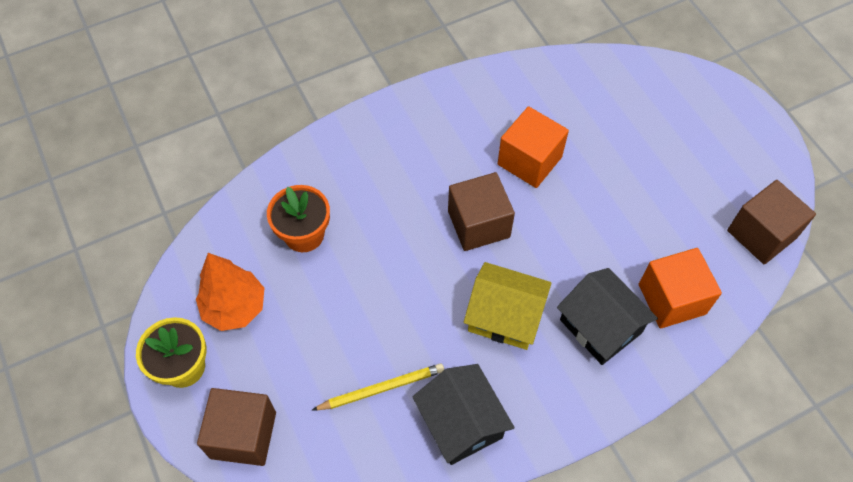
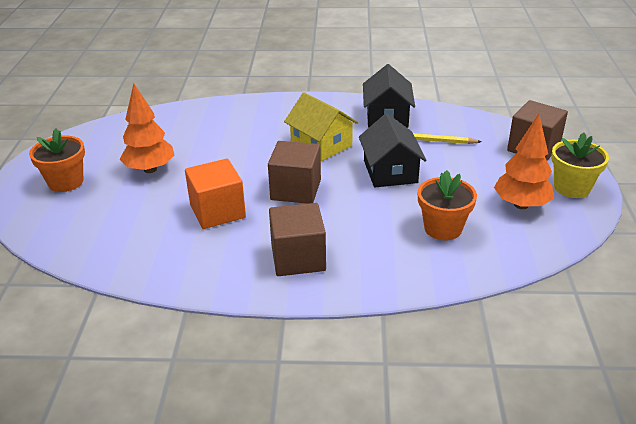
camera: 150 degrees left, 25 degrees down
(600, 326) = (265, 124): black house -> black house (390, 171)
(649, 186) = (150, 169): none -> orange tree
(671, 299) = (209, 121): orange cube -> none
(708, 132) = (66, 182): none -> orange flower pot
(761, 234) = (116, 128): brown cube -> brown cube (298, 258)

